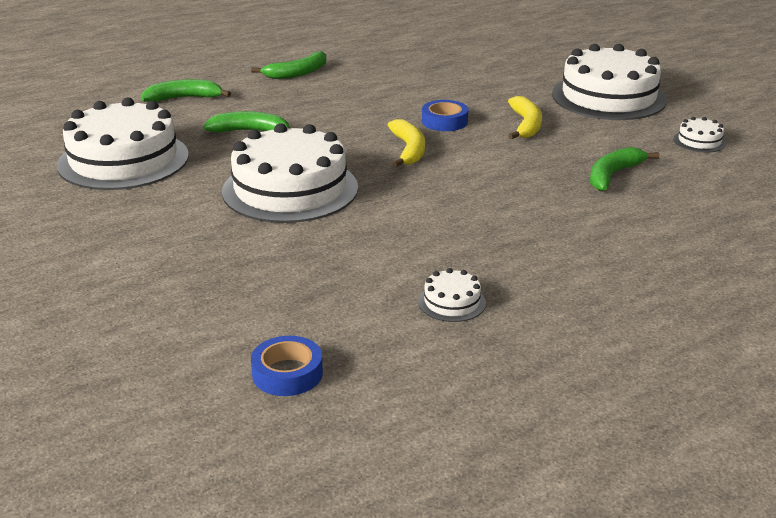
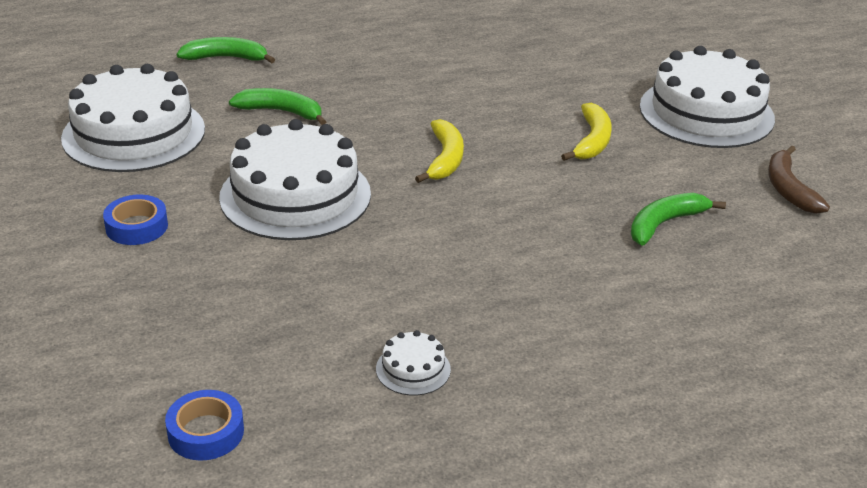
camera: 10 degrees right, 5 degrees up
(297, 73) = (361, 37): green banana -> none
(444, 121) = (501, 124): blue tape -> blue tape (137, 227)
(699, 141) = (788, 189): white cake -> brown banana

